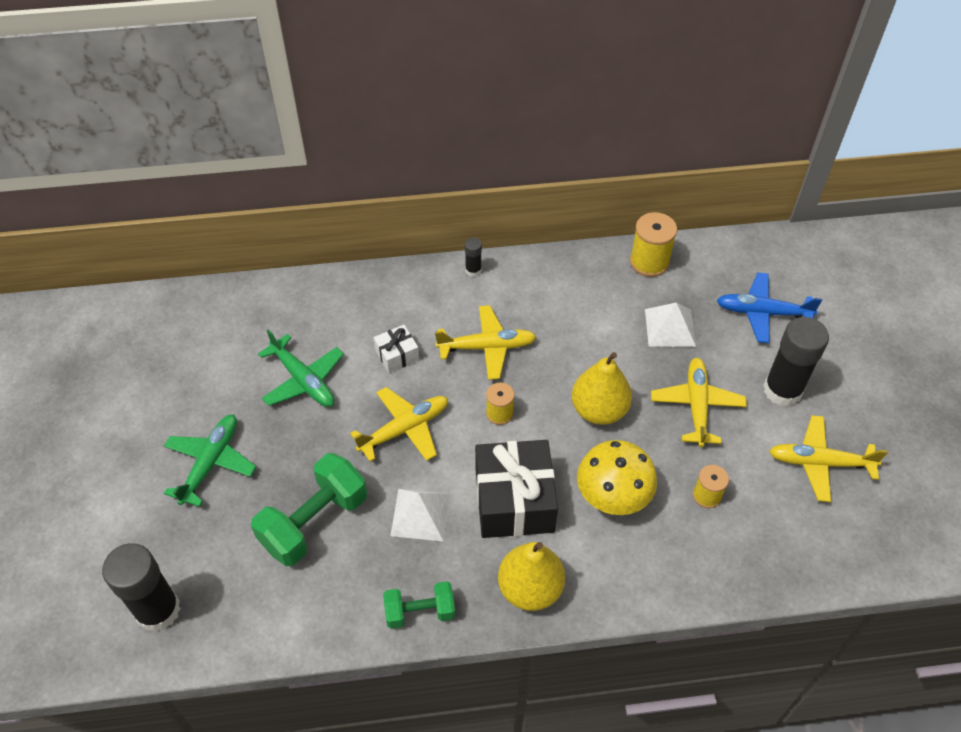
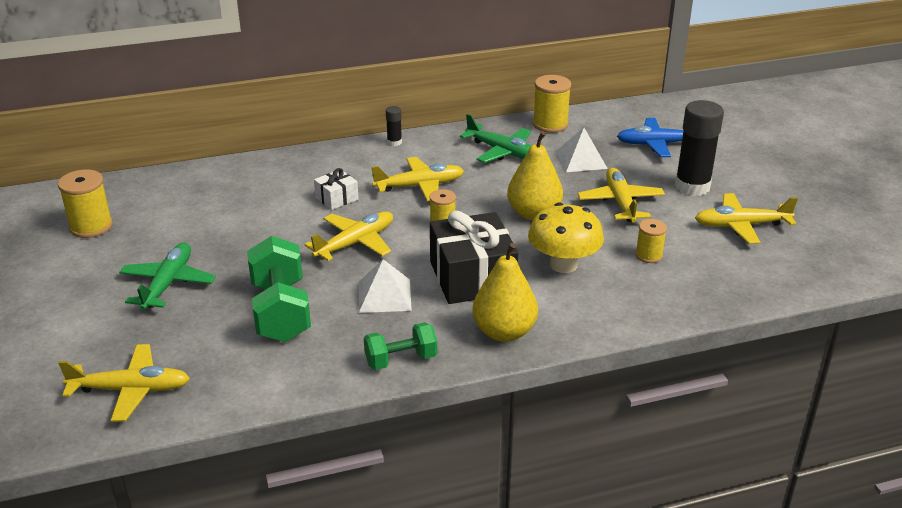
camera: 10 degrees left, 20 degrees down
(146, 364) = (91, 226): none -> yellow spool
(158, 610) = (130, 390): black glue stick -> yellow plane
(303, 380) = (249, 222): green plane -> green plane (502, 151)
(314, 522) = (281, 311): green dumbbell -> green dumbbell turned 45 degrees counterclockwise

